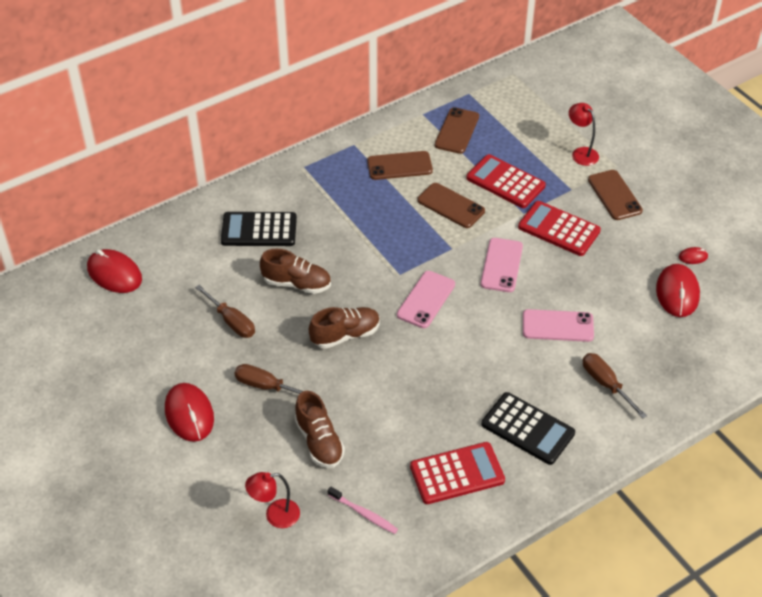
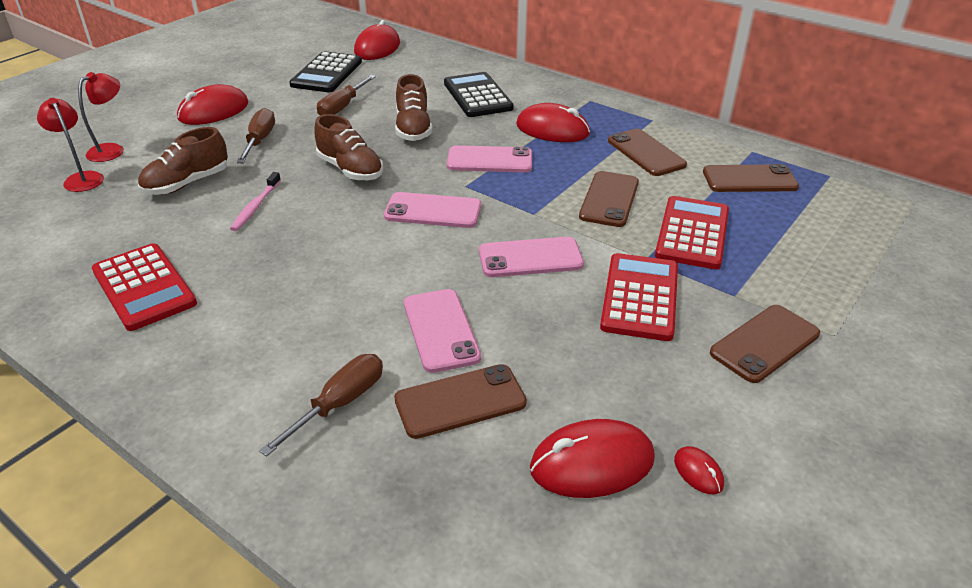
camera: 70 degrees right, 10 degrees down
(340, 203) = (552, 129): none -> red mouse
(364, 514) = (80, 231): pink toothbrush -> pink toothbrush (256, 207)
(369, 251) = (490, 160): none -> pink phone
(528, 429) = (231, 335): black calculator -> black calculator (327, 73)
(581, 153) = (823, 291): red lamp -> red lamp (112, 150)
(620, 332) = (460, 401): none -> brown phone

